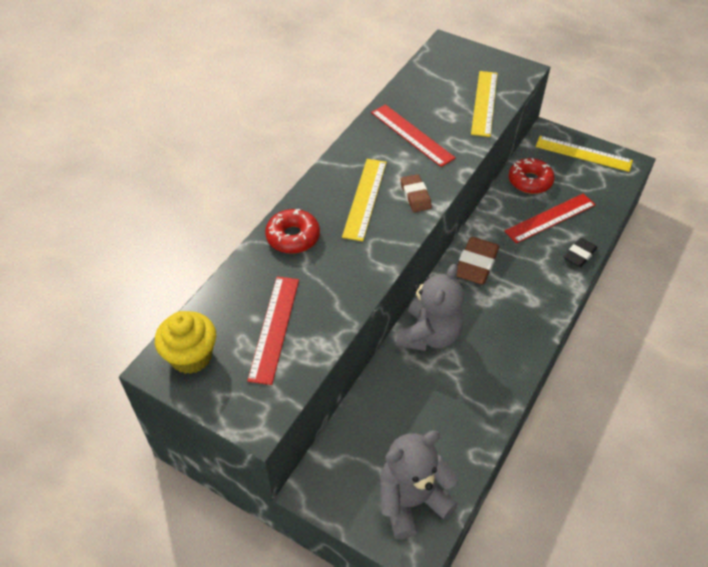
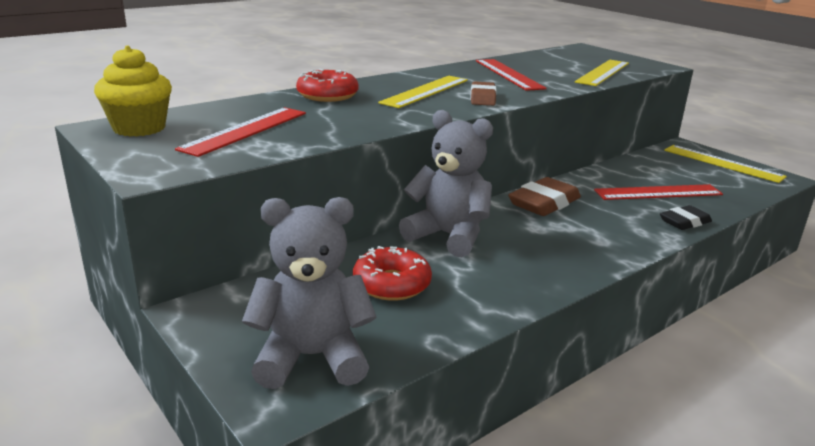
camera: 20 degrees right, 25 degrees down
(429, 335) = (448, 236): grey teddy bear -> grey teddy bear turned 105 degrees counterclockwise
(530, 181) = (645, 167): red donut -> red donut (391, 284)

